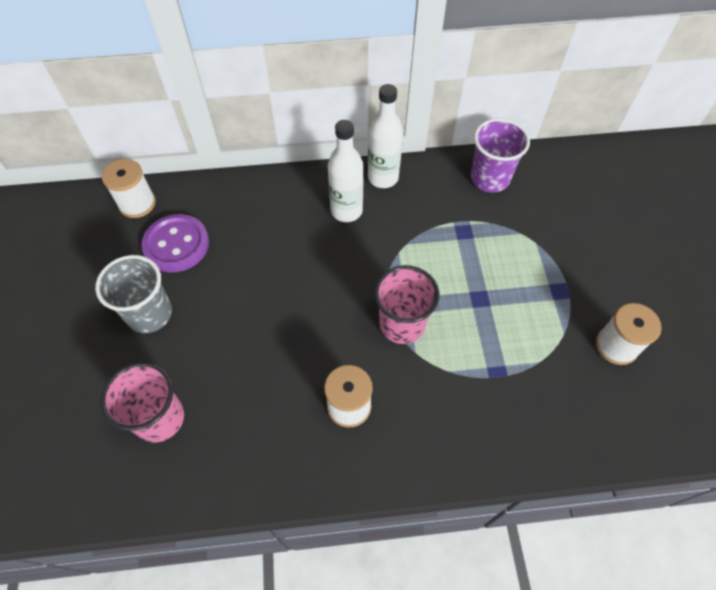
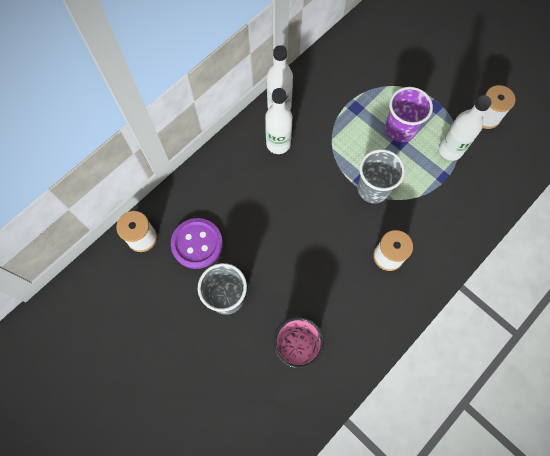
camera: 40 degrees left, 10 degrees up
(402, 324) = (373, 189): pink cup -> grey cup
(490, 178) = (340, 62): purple cup -> purple cup (400, 129)
(534, 349) = (450, 150): none -> white bottle

